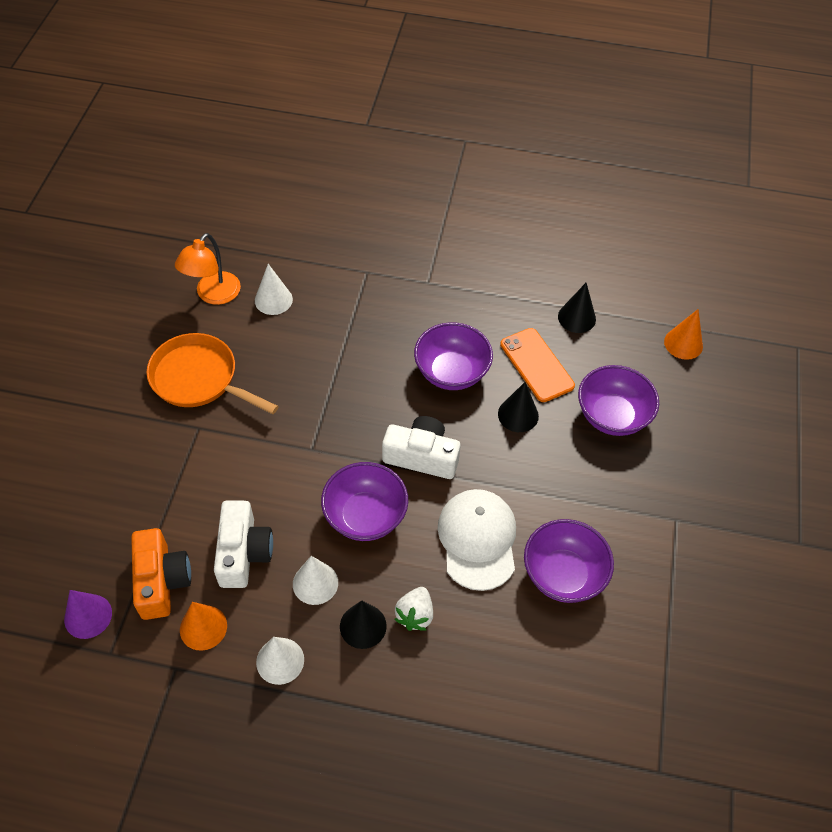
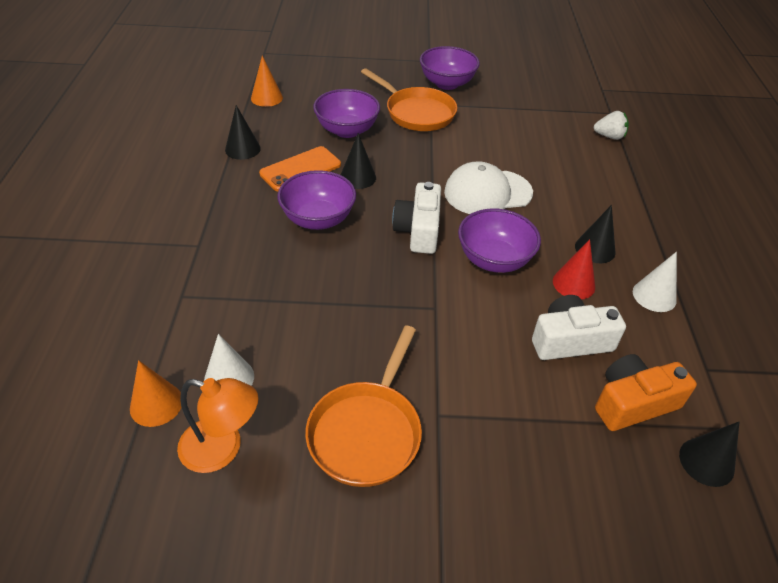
camera: 100 degrees left, 10 degrees down
(88, 616) = (706, 462): purple cone -> black cone
(203, 627) = (658, 356): orange cone -> orange cone (156, 404)
(315, 583) = (573, 284): white cone -> red cone
(415, 615) = (569, 221): white strawberry -> white strawberry (609, 136)
(563, 574) = (497, 150): purple bowl -> purple bowl (447, 83)
(653, 498) = (416, 113): none -> orange pan

